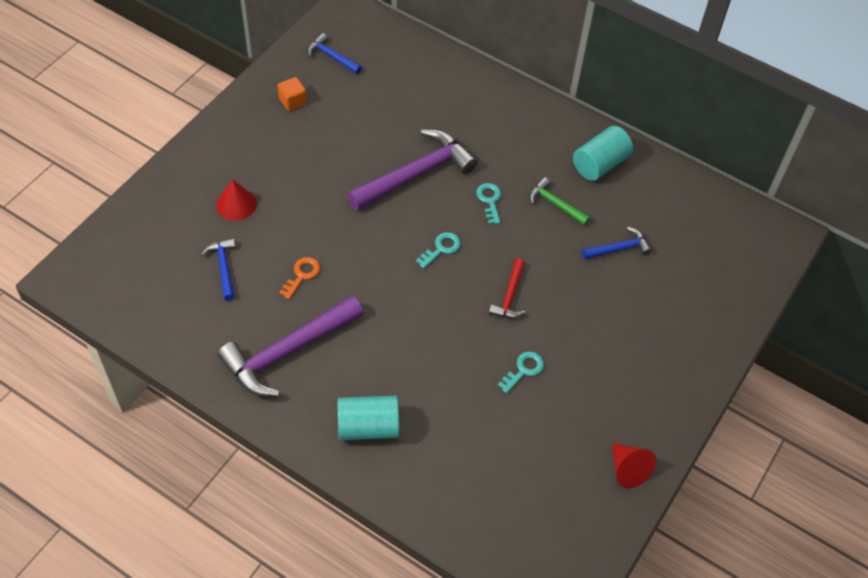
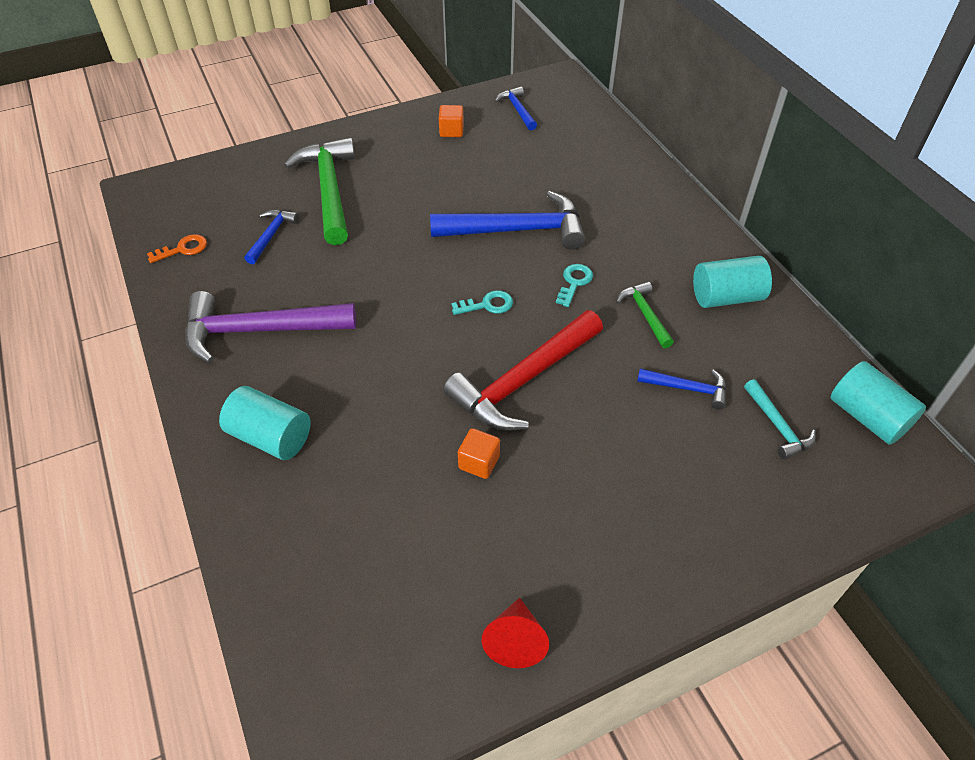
camera: 35 degrees right, 5 degrees down
(236, 204) = (329, 190): red cone -> green hammer
(302, 275) = (333, 271): orange key -> orange key (183, 249)
(416, 174) = (517, 230): purple hammer -> blue hammer
(510, 296) = (523, 381): red hammer -> red hammer, size x2.01
(524, 370) = (479, 462): turquoise key -> orange cube
(688, 248) = (777, 426): none -> turquoise hammer
(736, 215) = (867, 417): none -> turquoise cylinder

